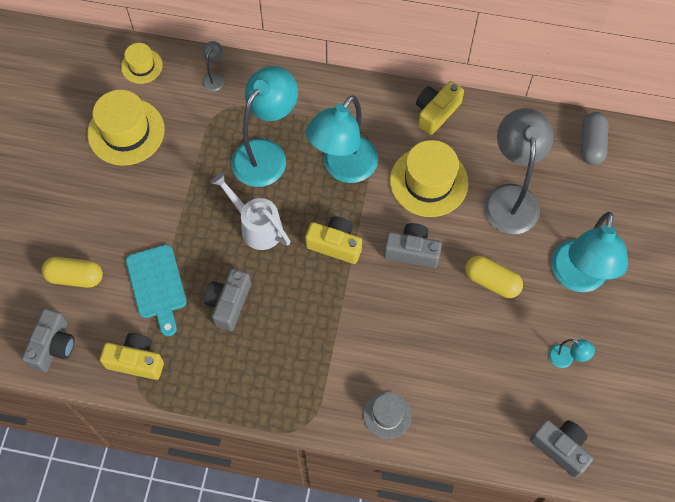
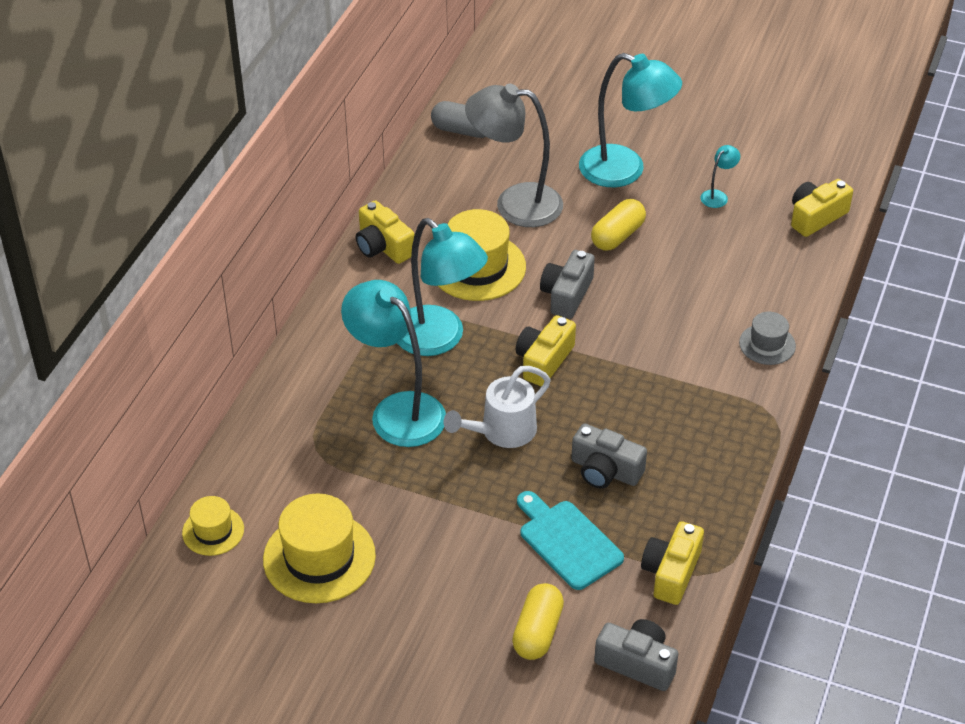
camera: 80 degrees left, 20 degrees down
(157, 285) = (567, 541): turquoise cutting board -> turquoise cutting board turned 120 degrees counterclockwise
(214, 78) = (261, 451): grey lamp -> none
(560, 448) = (816, 217): grey camera -> yellow camera

